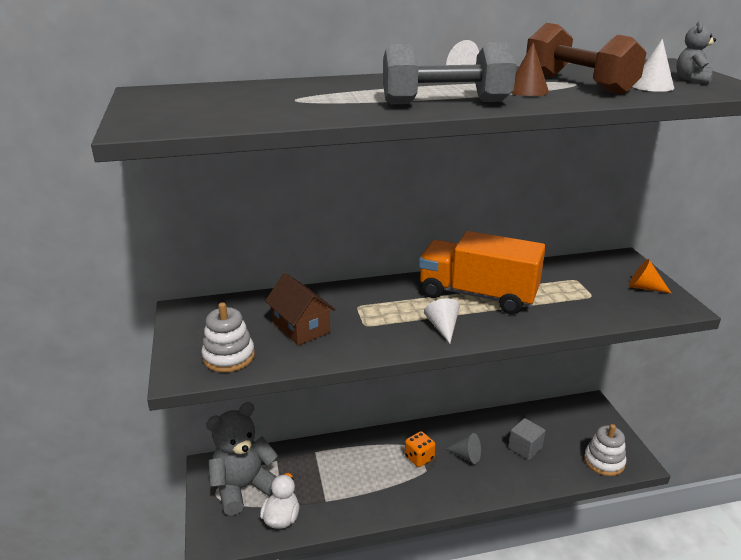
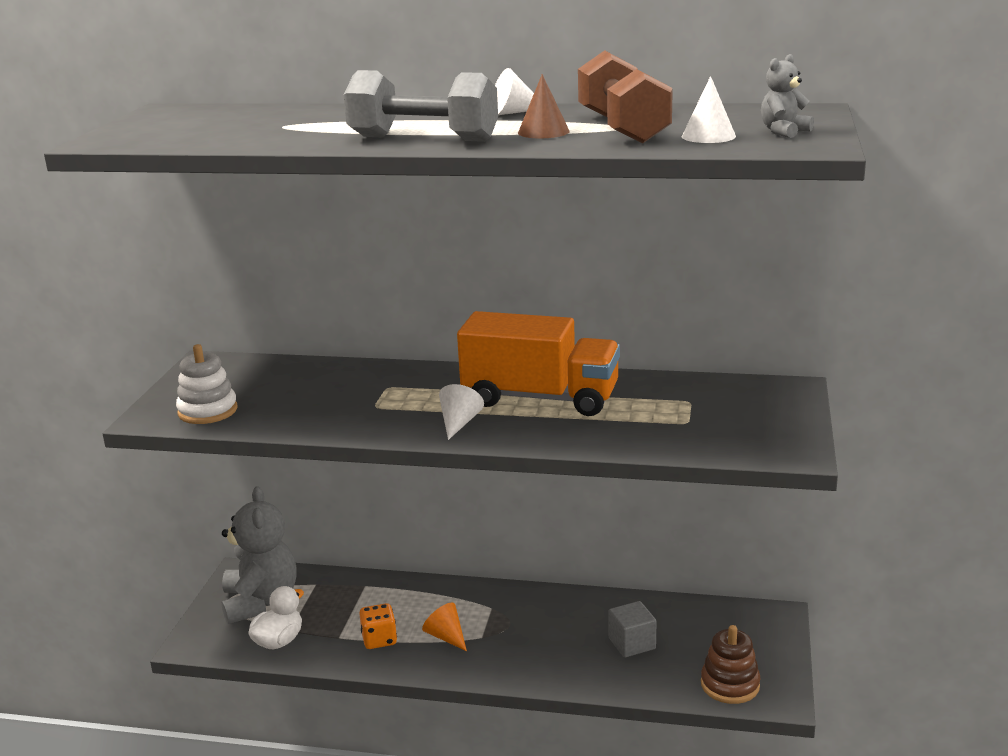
camera: 25 degrees right, 5 degrees down
(243, 488) = (260, 602): grey teddy bear -> grey teddy bear turned 90 degrees clockwise
(301, 328) = (305, 397): brown house -> none
(419, 458) = (484, 621): orange dice -> orange dice (379, 639)
(466, 456) = (546, 633): grey cone -> none
(477, 295) = (540, 398): orange truck -> orange truck turned 150 degrees clockwise
(604, 461) = (730, 685): white stacking toy -> brown stacking toy
(644, 287) = (773, 424): orange cone -> orange cone (446, 636)

